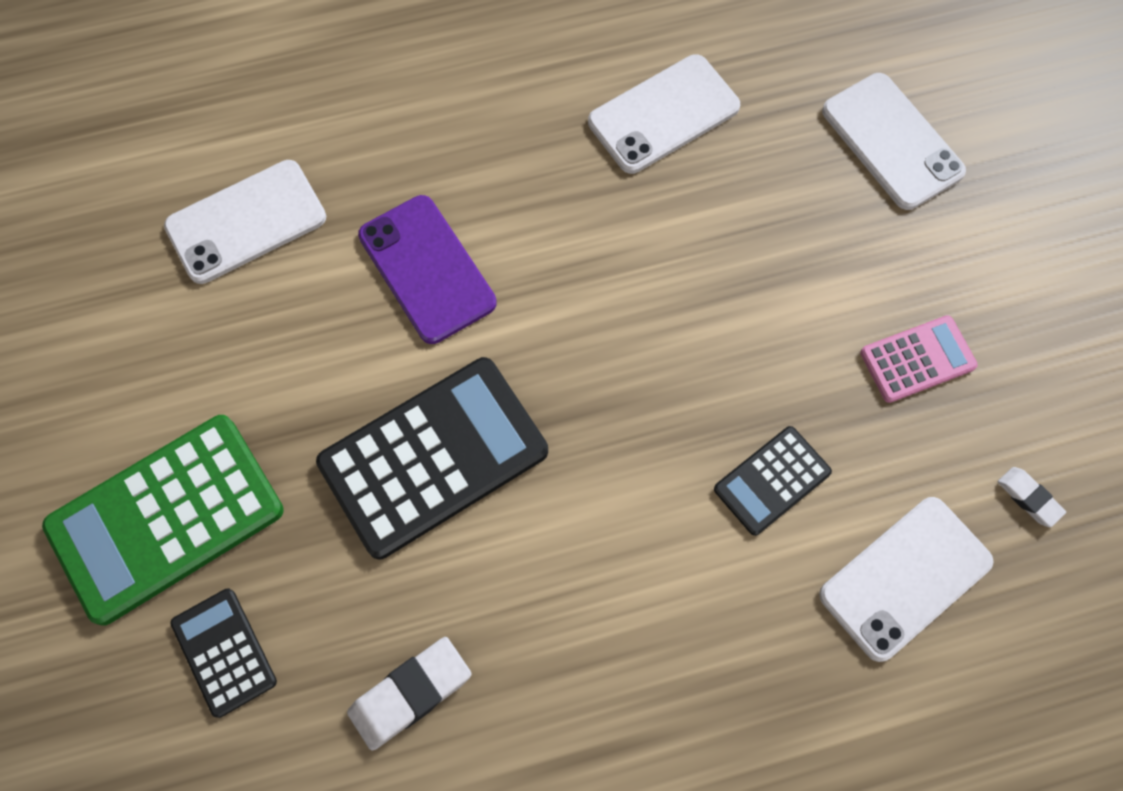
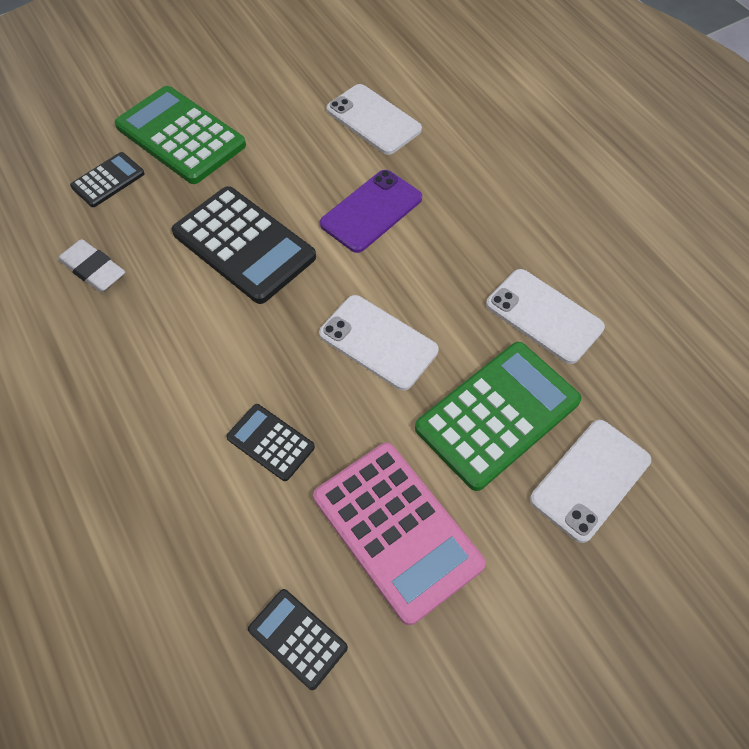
camera: 75 degrees right, 10 degrees down
(790, 209) = (497, 415): none -> green calculator
(905, 577) = (213, 548): white phone -> white phone (378, 342)
(917, 359) = (397, 530): pink calculator -> pink calculator, size x1.94
(1028, 498) = (297, 638): white eraser -> black calculator

